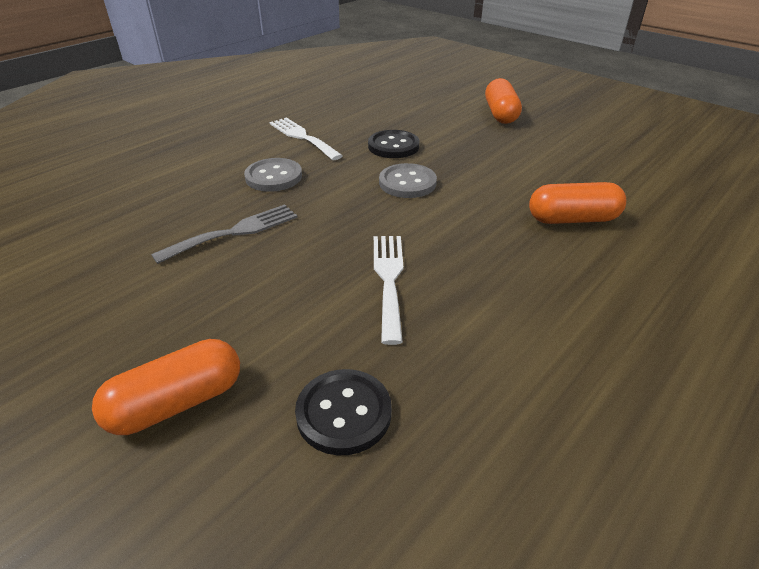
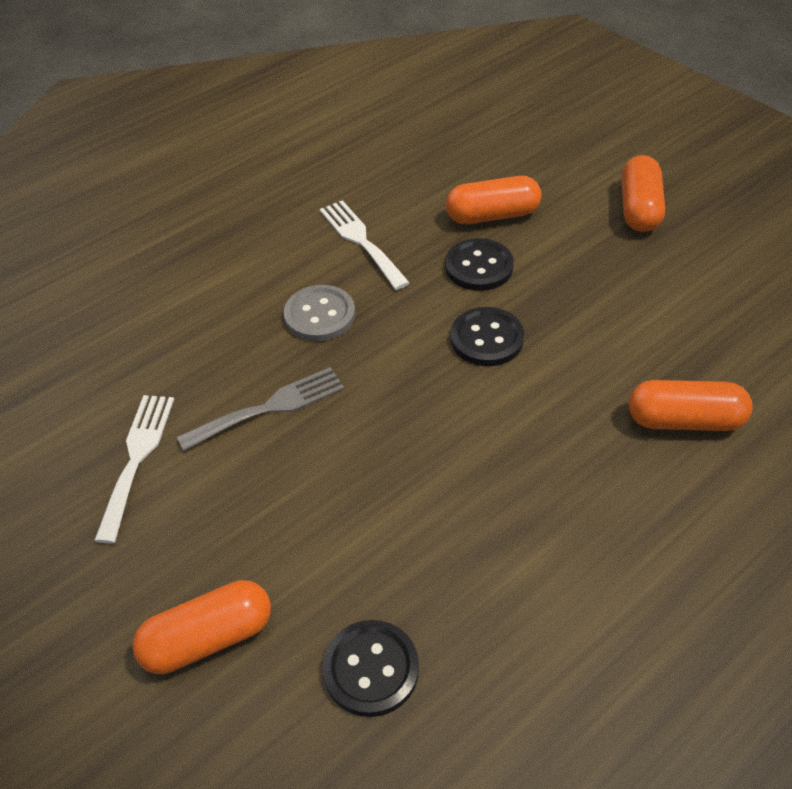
camera: 10 degrees right, 10 degrees up
(389, 279) = (440, 497): white fork -> white fork (137, 458)
(398, 121) = (492, 215): none -> orange capsule
(407, 183) = (486, 339): grey button -> black button

